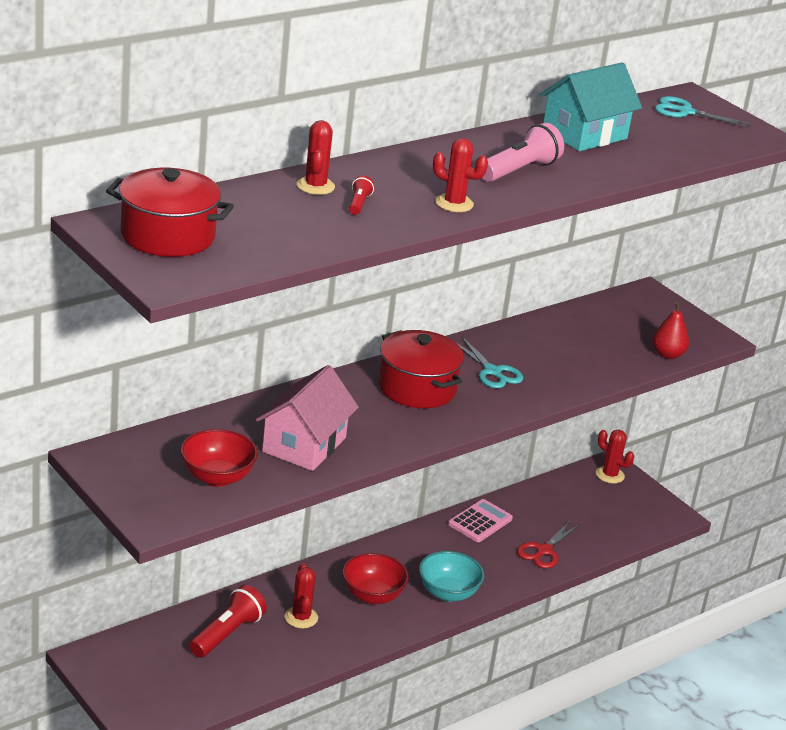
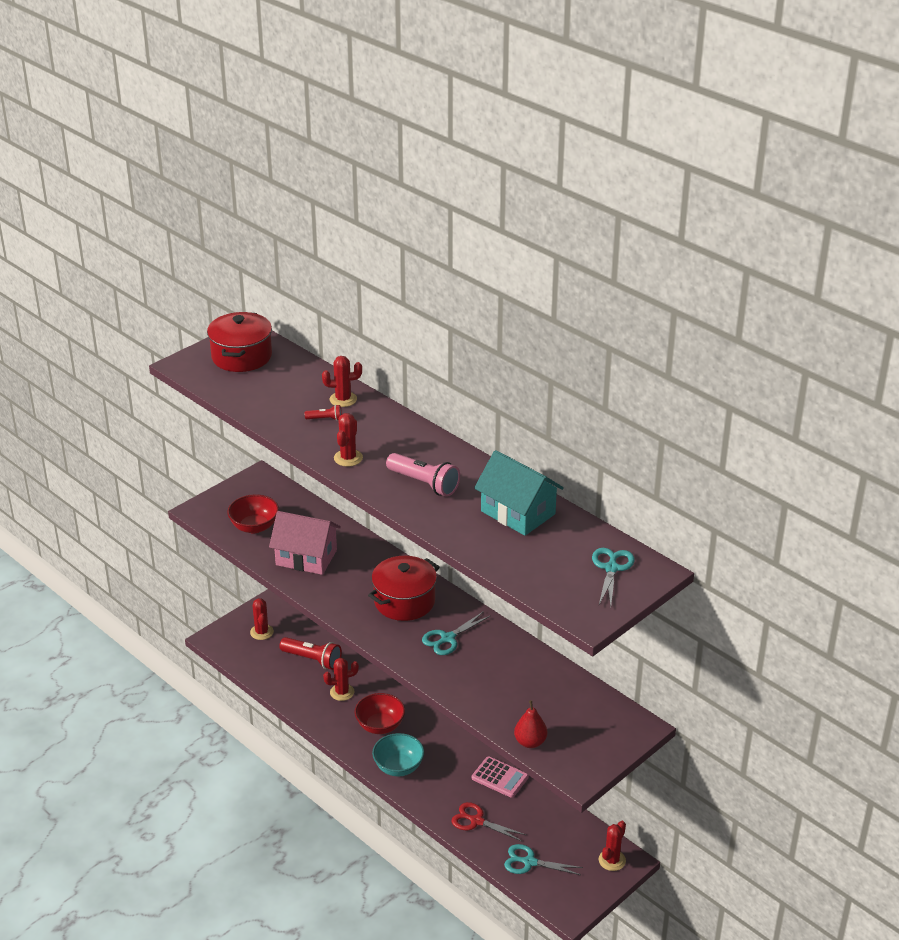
camera: 85 degrees right, 5 degrees up
(149, 674) = (262, 632): none -> red cactus
(607, 527) = (529, 862): none -> turquoise scissors

